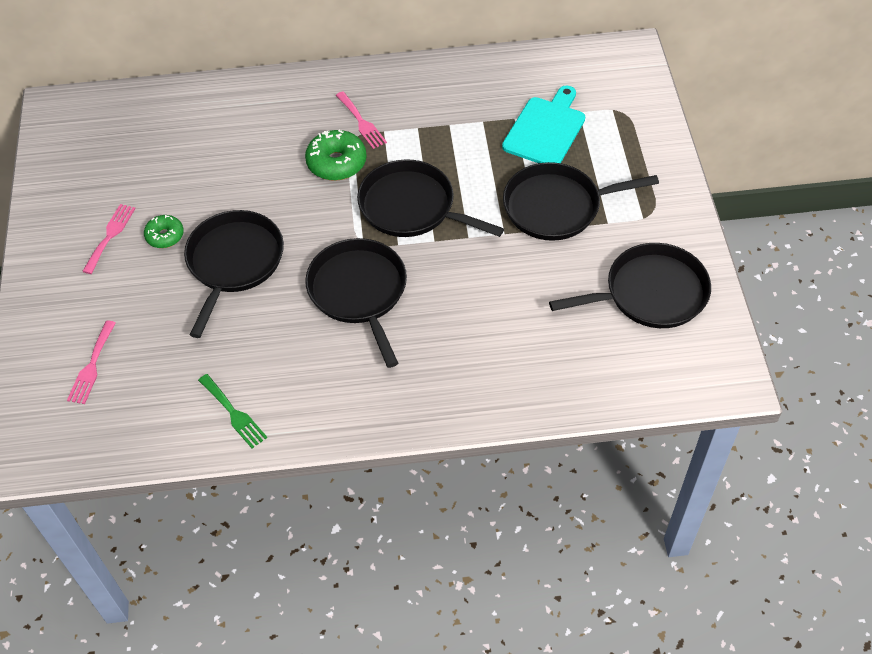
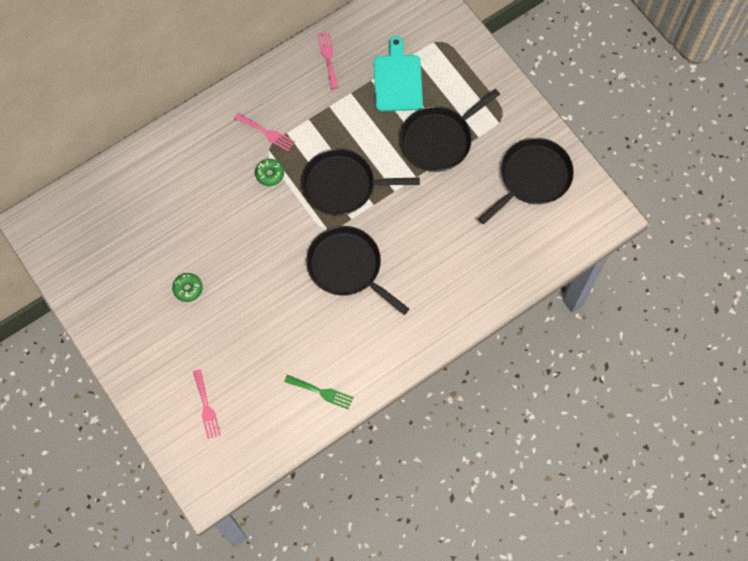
camera: 30 degrees left, 15 degrees up
(110, 235) = (149, 307): pink fork -> pink fork (328, 58)
(234, 263) = (250, 286): black pan -> none
(336, 163) = (270, 174): green donut -> green donut, size x0.62

